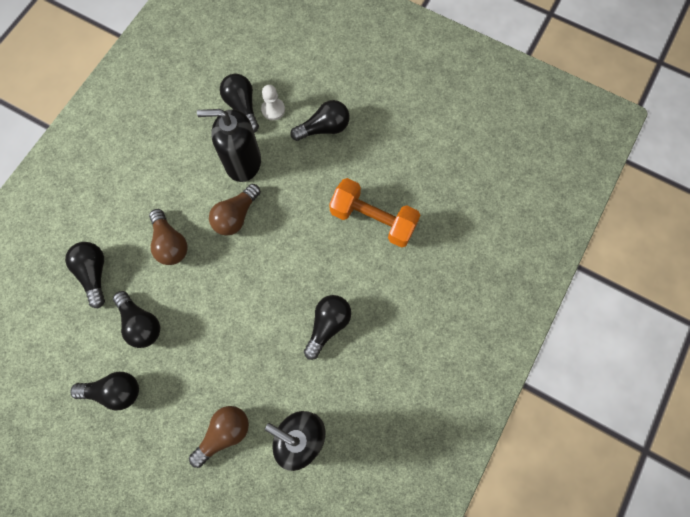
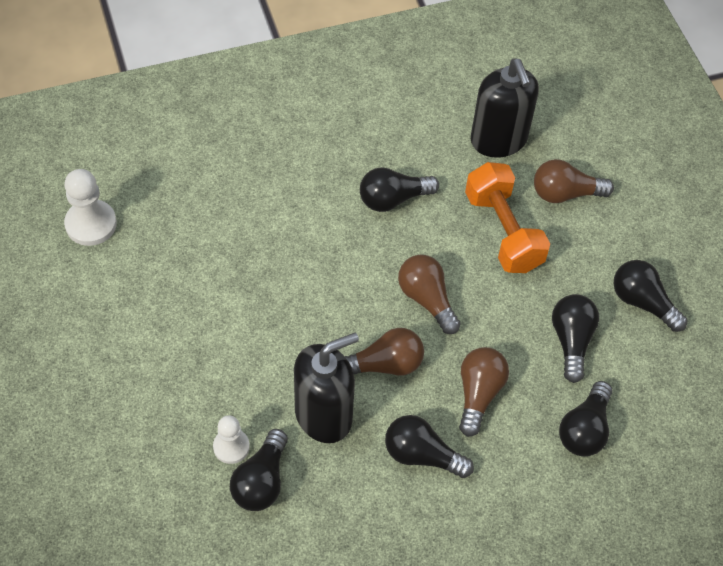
camera: 140 degrees left, 15 degrees down
(243, 162) = (324, 415): black soap dispenser -> black soap dispenser turned 75 degrees counterclockwise
(247, 275) = (427, 299): none -> brown light bulb
(324, 128) = (200, 377): black light bulb -> black light bulb (422, 455)
(373, 219) = (254, 248): orange dumbbell -> orange dumbbell (503, 231)
(472, 155) = (91, 224): none -> white pawn

